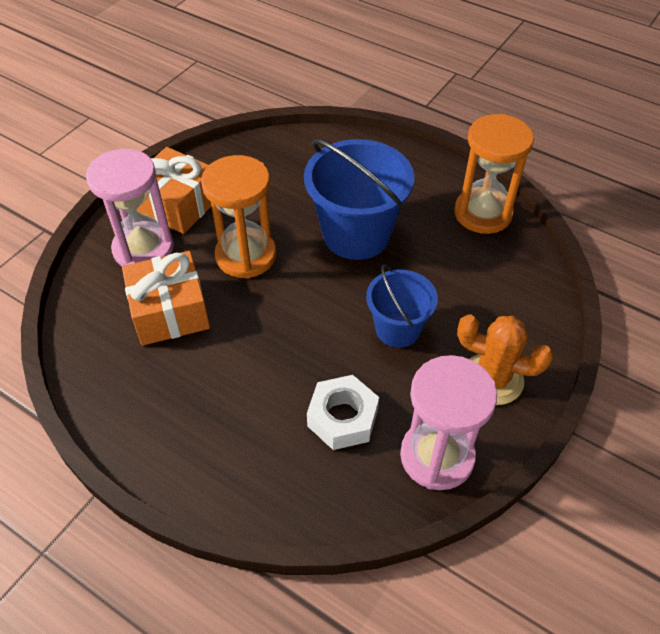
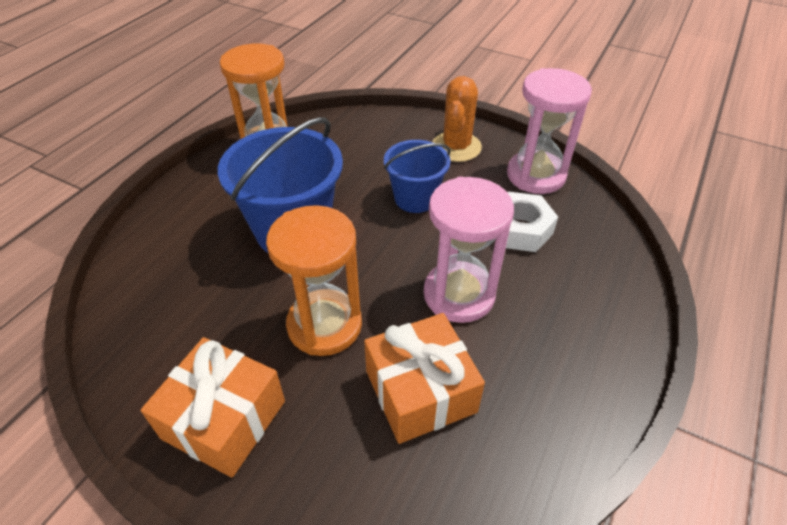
camera: 95 degrees left, 5 degrees down
(143, 249) = (312, 448): pink hourglass -> pink hourglass (459, 294)

